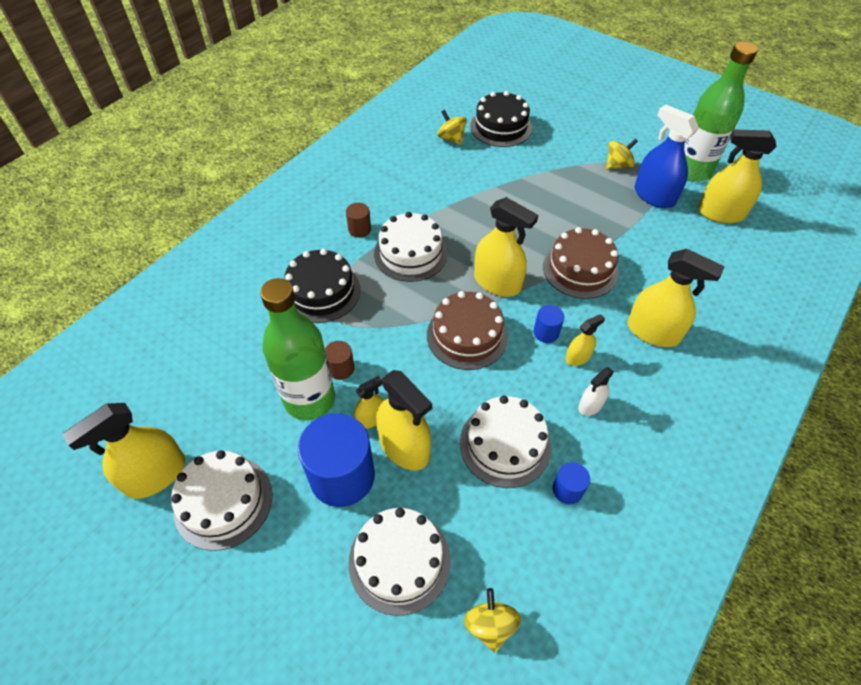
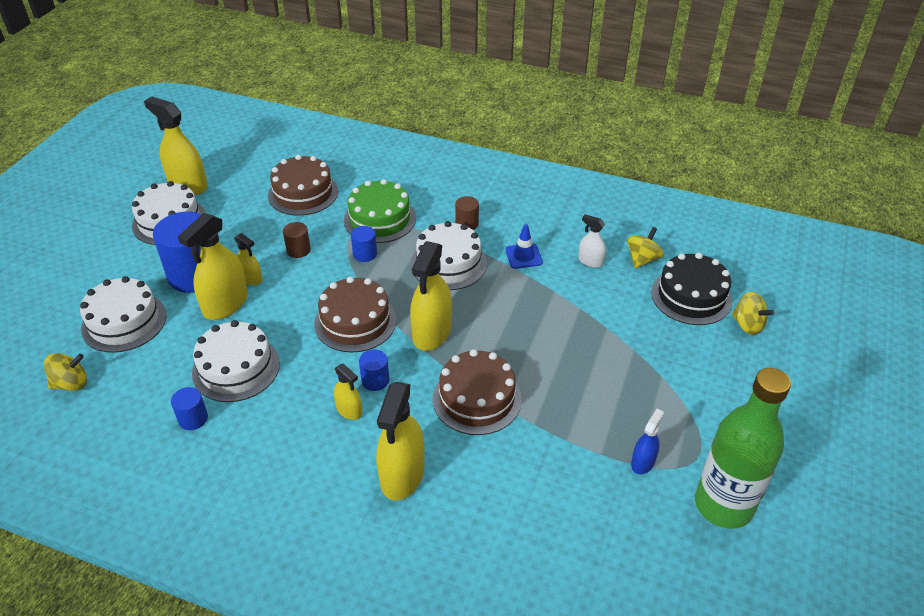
camera: 75 degrees right, 10 degrees down
(241, 352) = (303, 193): none -> brown cake
(309, 399) = (264, 240): green bottle -> none
(321, 292) = (380, 219): black cake -> green cake
(371, 312) = (365, 254): none -> blue cylinder
(420, 203) = (523, 256): none -> blue traffic cone
(590, 405) = (290, 427): white spray bottle -> white spray bottle (590, 261)
(617, 165) = (684, 418): yellow spinning top -> yellow spinning top (747, 325)
(654, 196) = (643, 462): blue spray bottle -> blue spray bottle, size x0.52
(720, 213) = (646, 544): yellow spray bottle -> none

